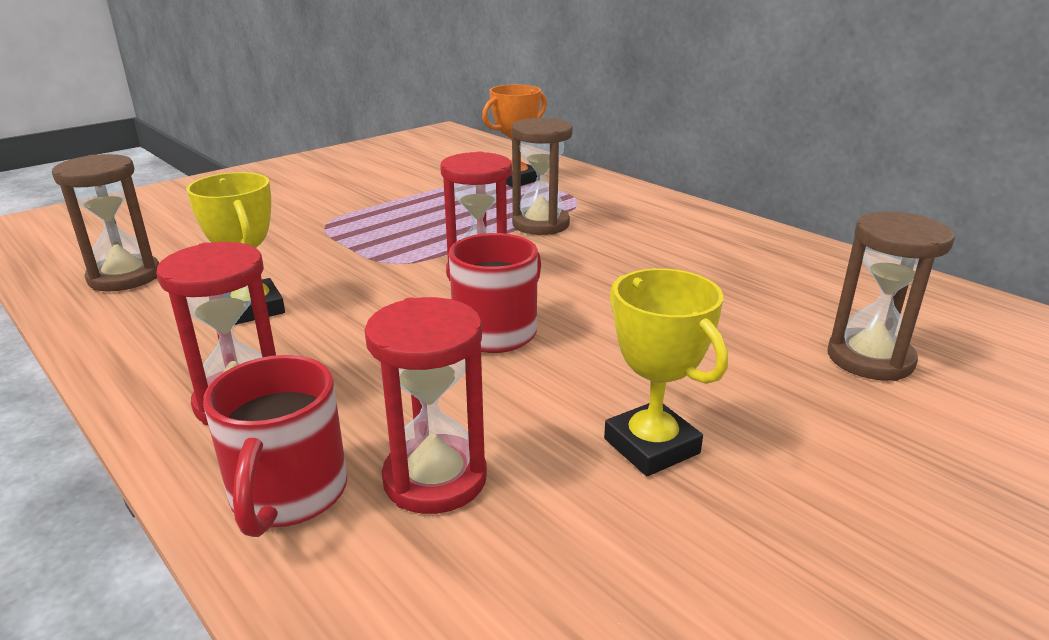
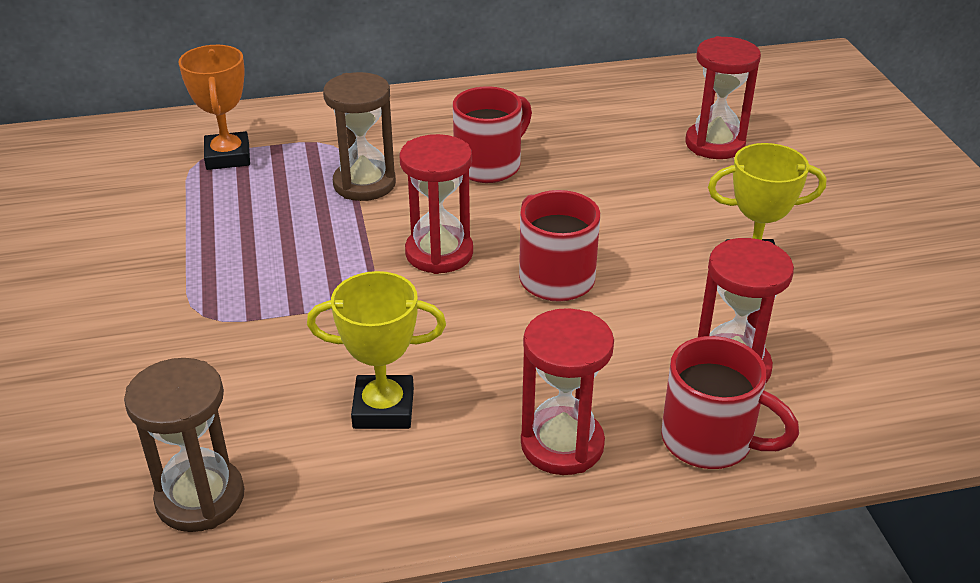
camera: 60 degrees left, 10 degrees up
(636, 259) = (489, 165): none -> red mug
(870, 359) = (715, 144): brown hourglass -> red hourglass

